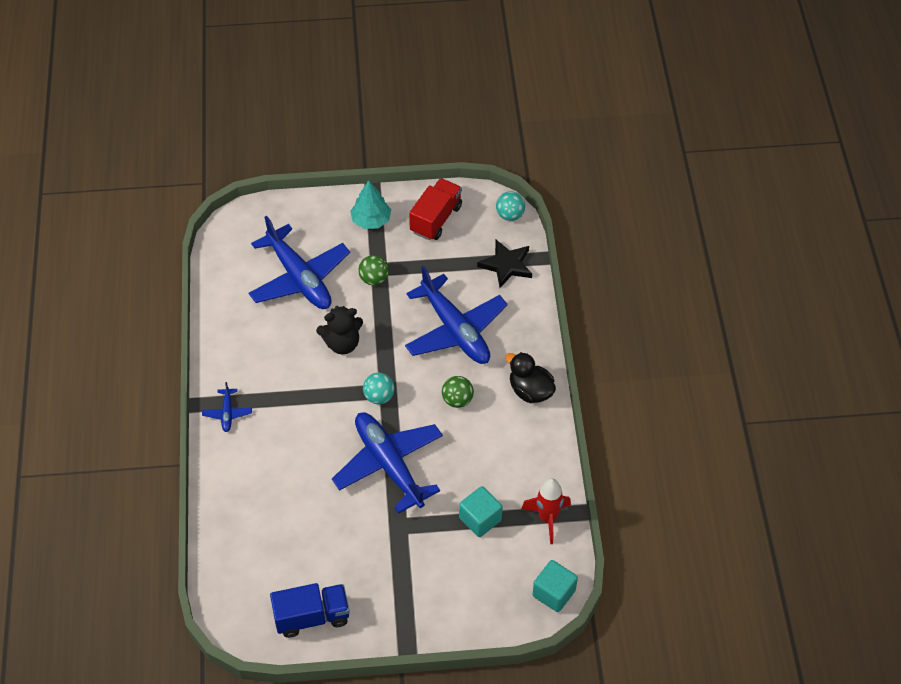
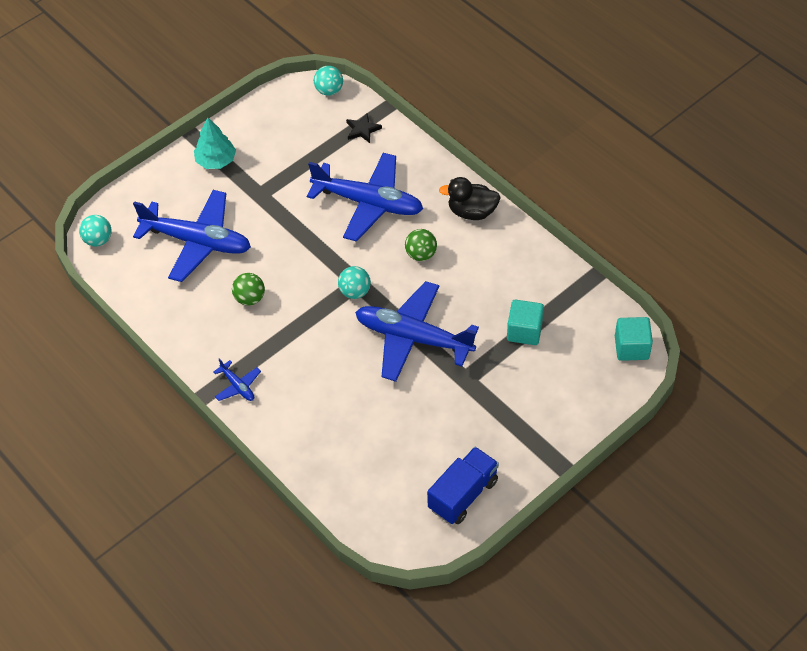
camera: 35 degrees left, 0 degrees up
(231, 230) = (98, 240): none -> turquoise ball
(342, 343) = (284, 270): black teddy bear -> none
(374, 279) = (263, 204): green ball -> green ball (250, 298)
(436, 219) = (270, 128): red truck -> none
(506, 265) = (362, 130): black star -> black star, size x0.65
(547, 518) = (575, 297): red rocket -> none

